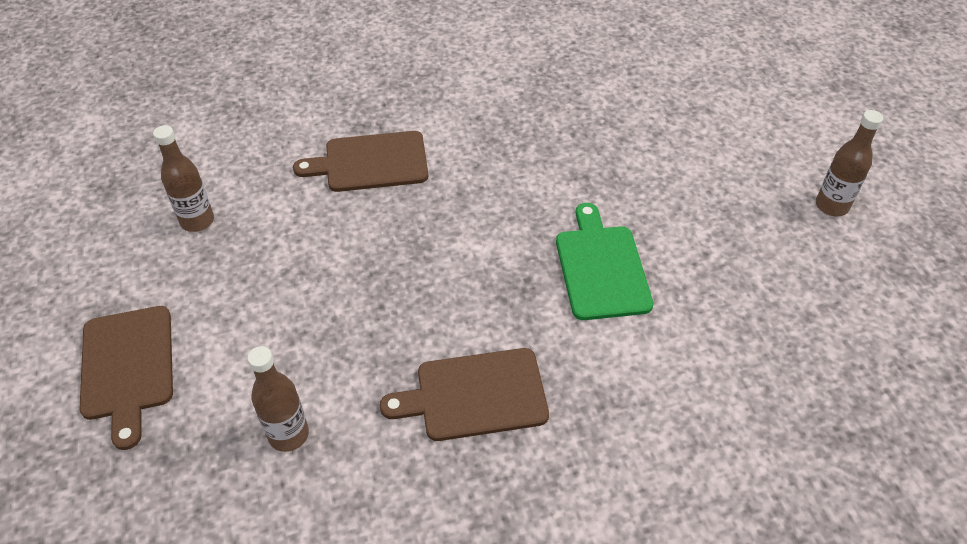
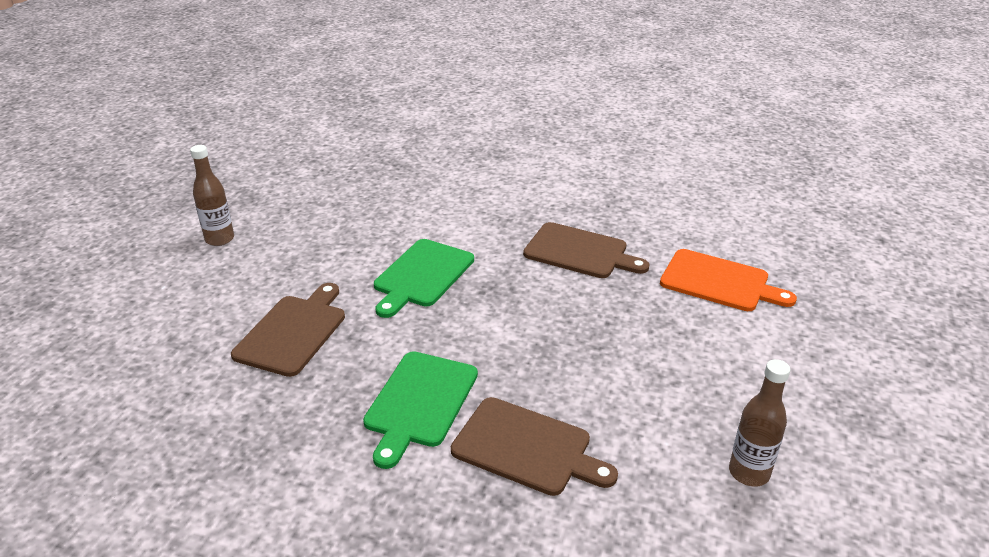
camera: 145 degrees left, 15 degrees down
(127, 367) = (841, 369): brown cutting board -> brown cutting board (293, 332)
(288, 434) = (719, 282): brown bottle -> orange cutting board
(475, 155) = (419, 402): none -> green cutting board

